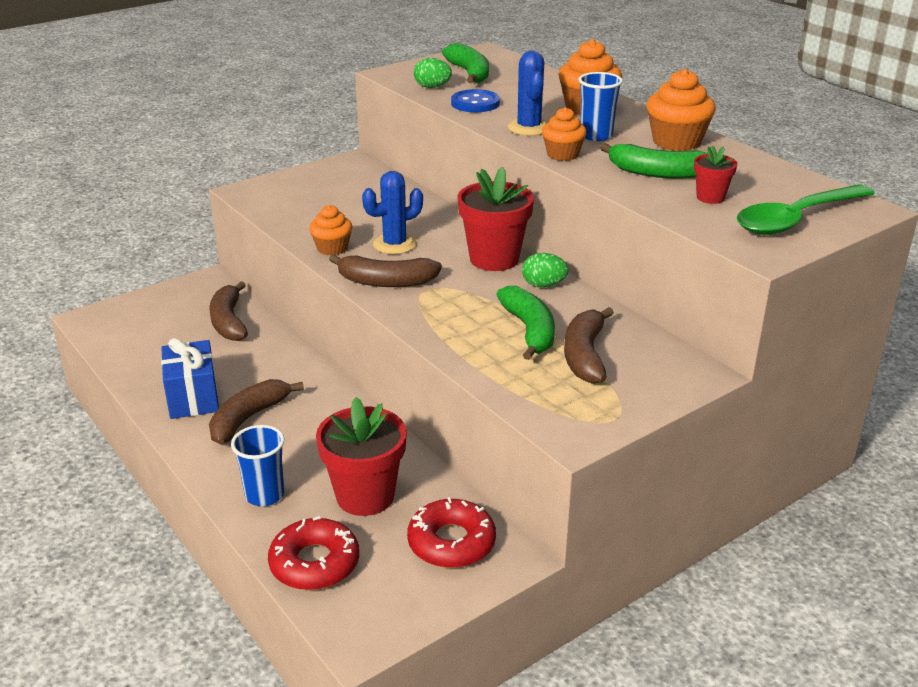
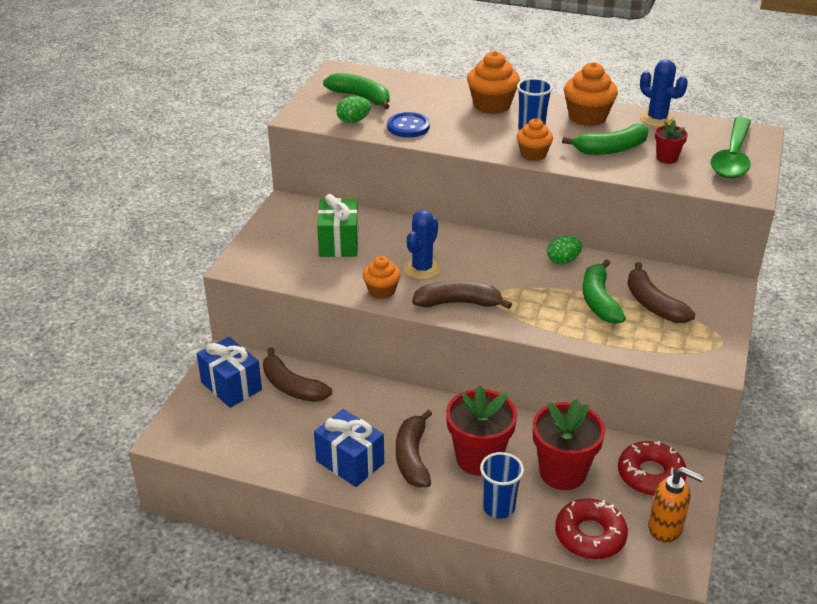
camera: 35 degrees left, 5 degrees up
(184, 302) = (231, 386): none -> blue gift
(352, 201) = (339, 243): none -> green gift
(386, 282) = (458, 303): brown banana -> brown banana turned 150 degrees counterclockwise
(399, 598) = (665, 528): none -> orange soap dispenser
(494, 259) = (505, 252): red flower pot -> red flower pot (478, 458)
(529, 128) = (478, 138): blue cactus -> blue cactus (657, 119)
(529, 331) = (599, 300): green banana -> green banana turned 135 degrees counterclockwise

